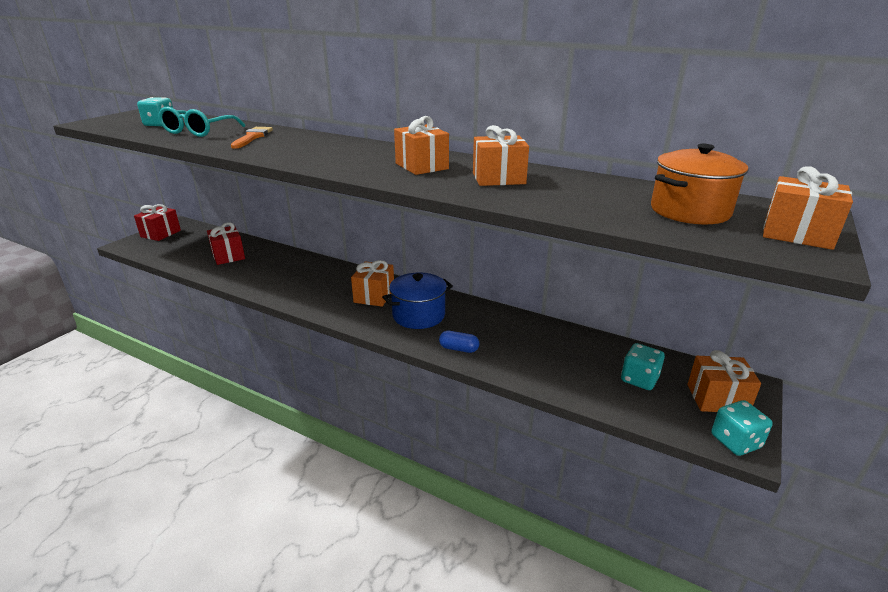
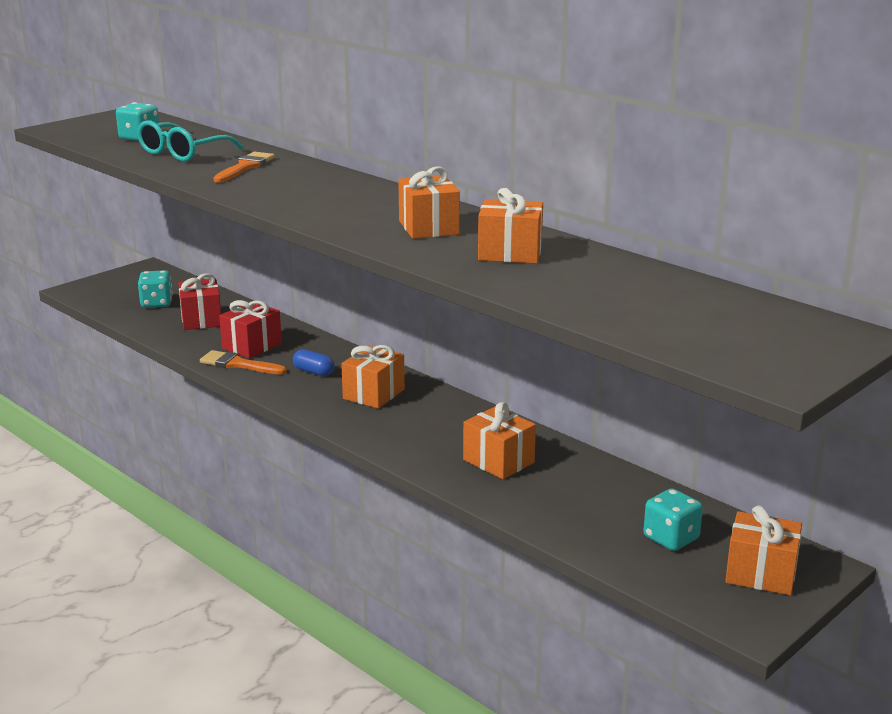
camera: 15 degrees right, 5 degrees down
(161, 233) = (122, 280): red gift -> red gift (252, 346)
(266, 286) = (238, 364): none -> orange brush
(418, 315) = (421, 425): blue pot -> none
(459, 349) = (453, 471): blue capsule -> blue capsule (314, 372)
(689, 211) = (702, 316): orange pot -> none
(735, 441) = (744, 619): turquoise dice -> turquoise dice (157, 303)
(797, 234) = (798, 355): orange gift -> orange gift (498, 461)

